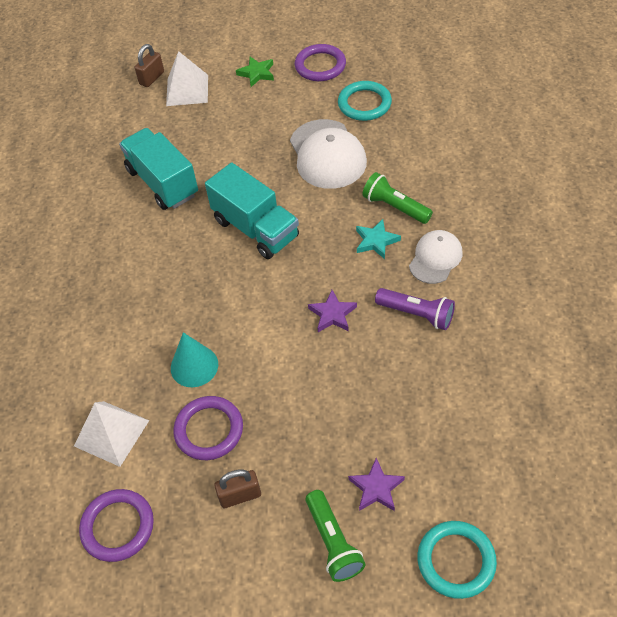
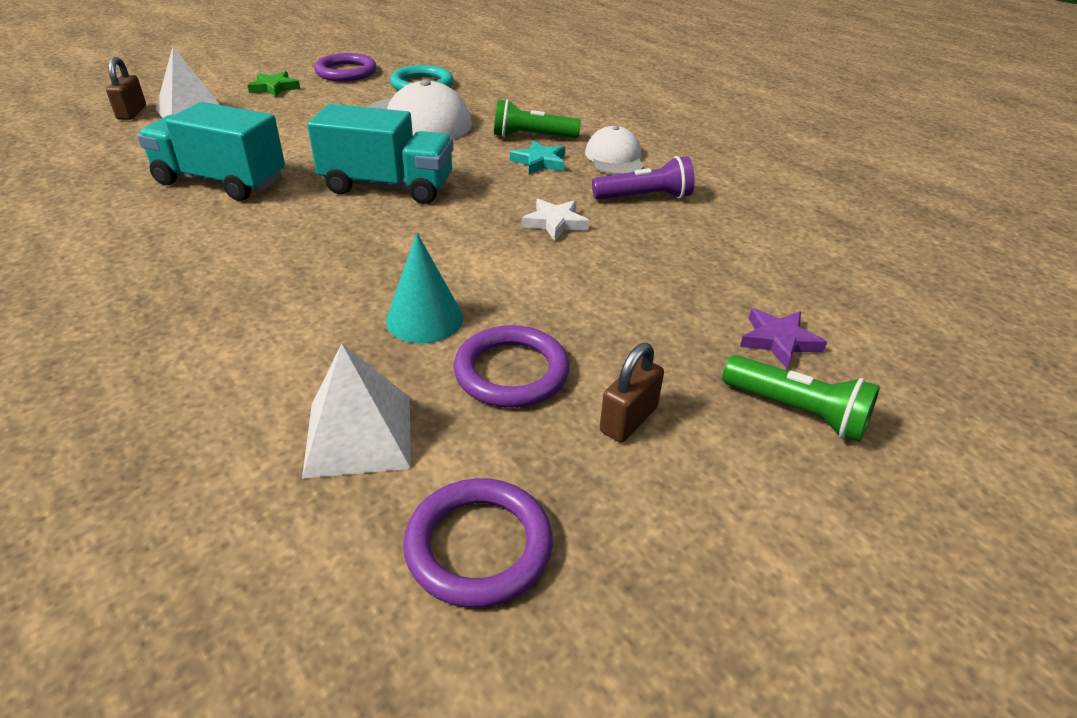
camera: 40 degrees left, 15 degrees down
(332, 314) = (555, 223): purple star -> white star
(456, 561) = (938, 365): turquoise ring -> none

